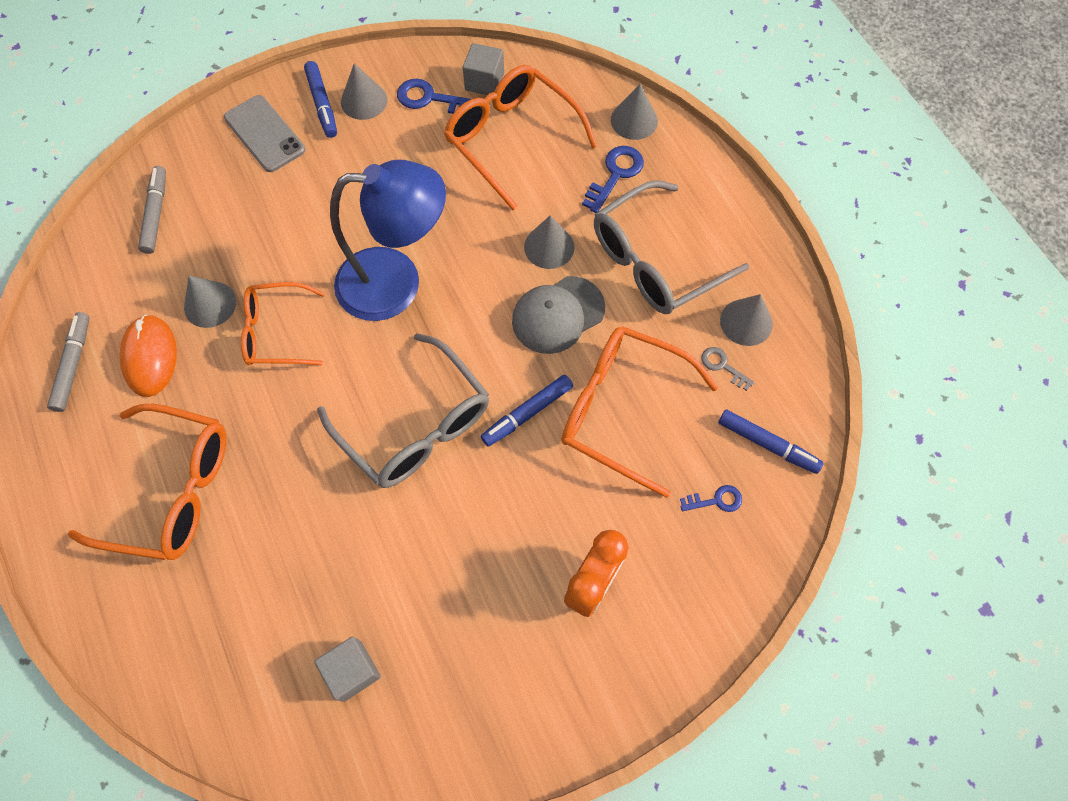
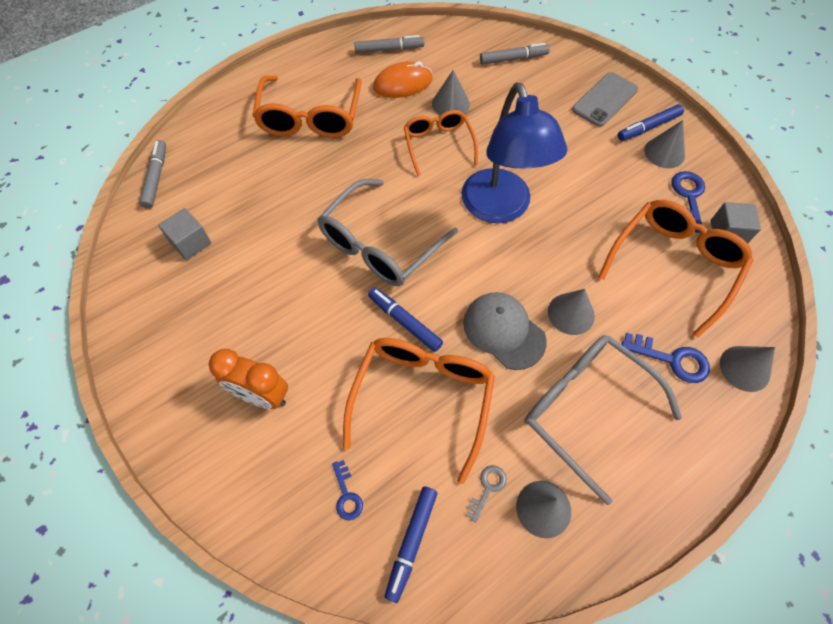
camera: 80 degrees right, 5 degrees down
(217, 726) = (156, 178): none -> grey marker

